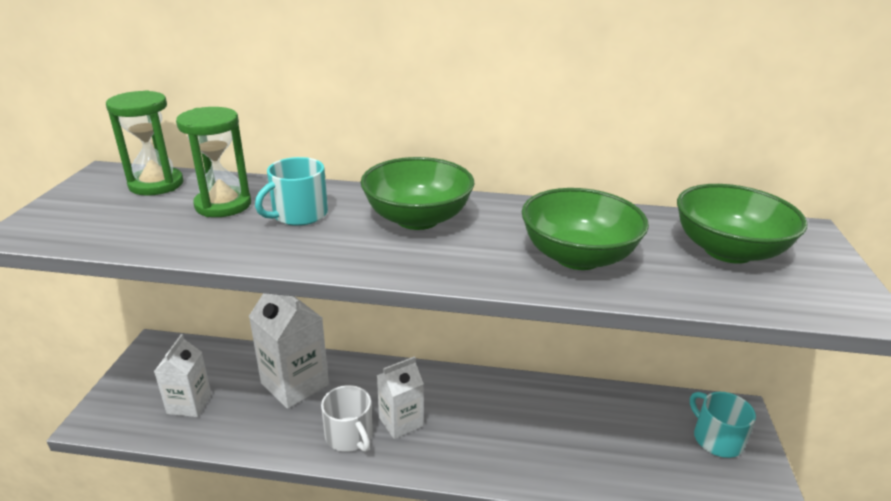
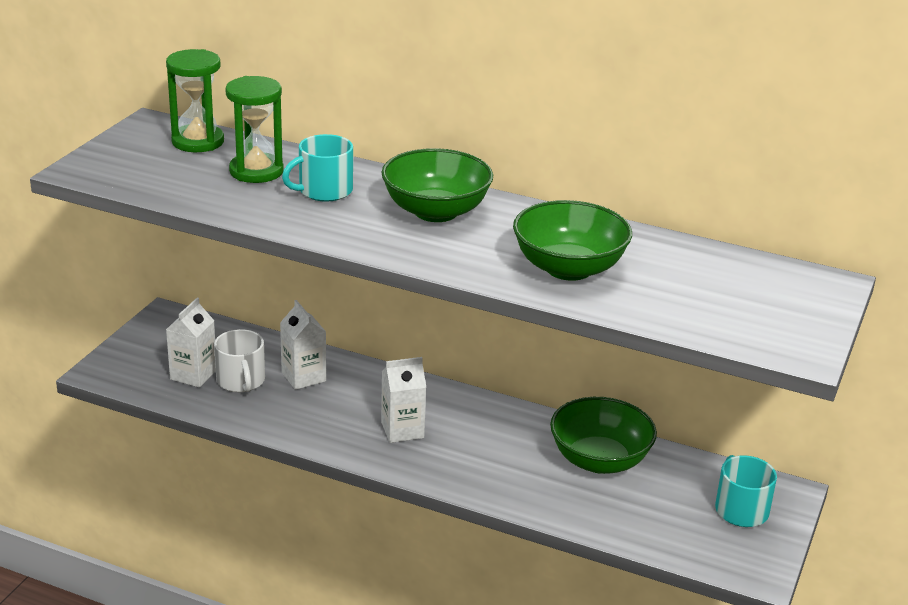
camera: 15 degrees right, 0 degrees up
(295, 384) = (303, 377): white carton -> white carton, size x0.63
(349, 435) = (345, 431): white mug -> white mug (241, 381)
(728, 251) = (725, 286): green bowl -> green bowl (599, 460)

